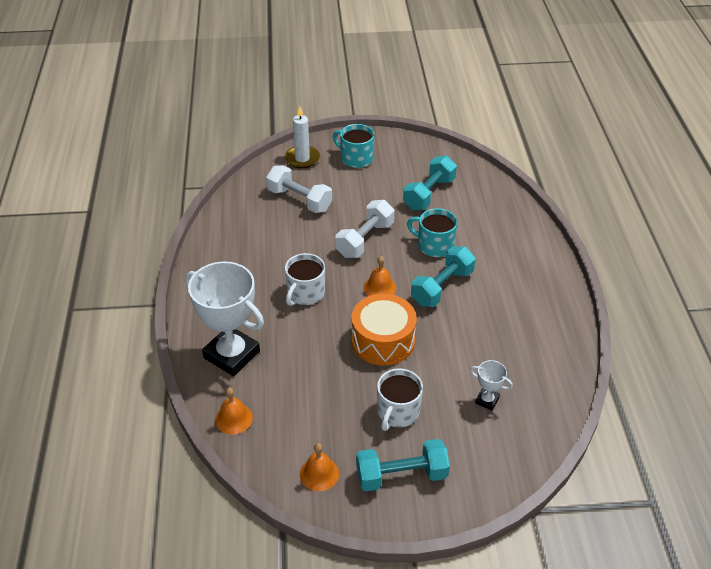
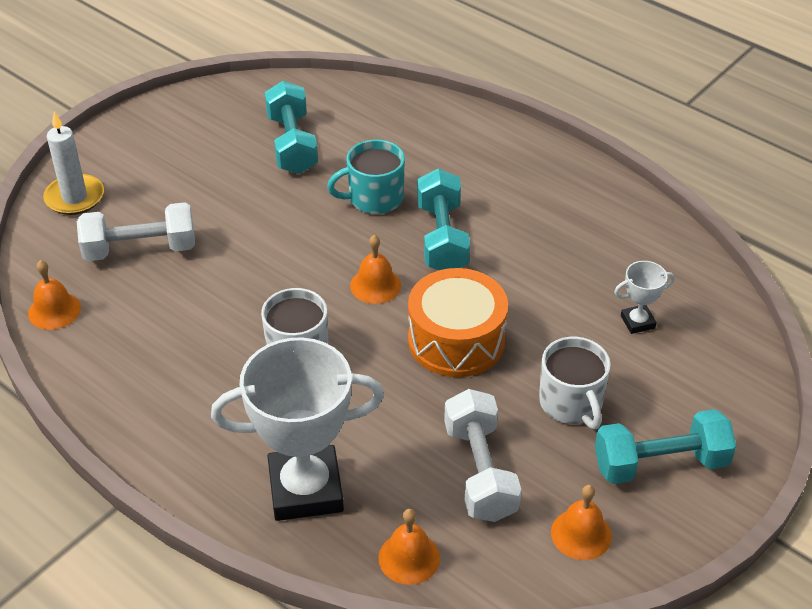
camera: 45 degrees left, 0 degrees up
(233, 204) = (54, 310): none -> orange bell
(355, 158) = (146, 156): turquoise mug -> none
(365, 240) = (286, 243): white dumbbell -> white dumbbell (480, 471)
(401, 475) = (660, 464): turquoise dumbbell -> turquoise dumbbell turned 45 degrees clockwise

